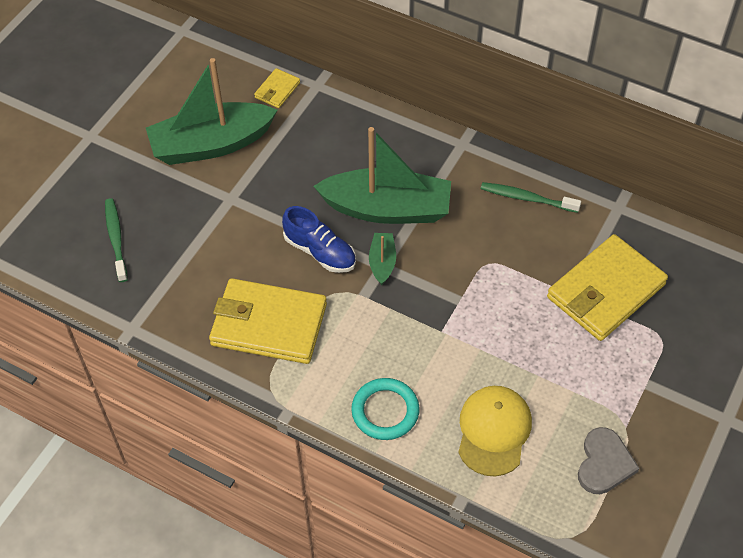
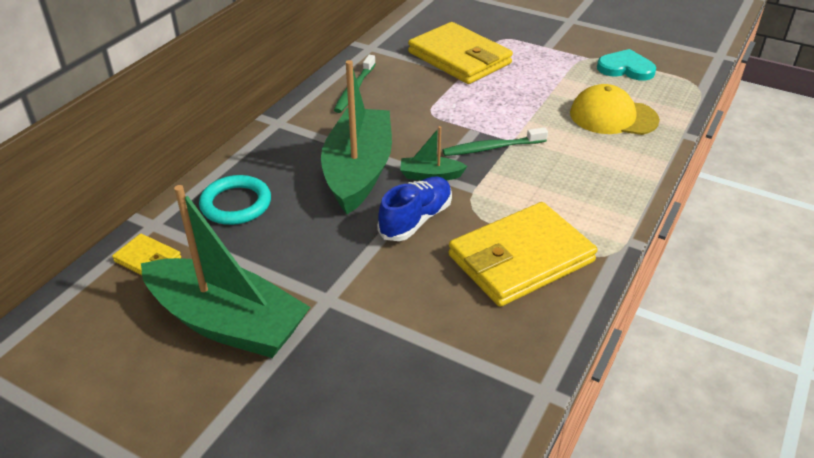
camera: 90 degrees left, 15 degrees down
(116, 239) = (389, 424): green toothbrush -> green toothbrush (492, 148)
(211, 144) = (227, 323): green boat -> green boat turned 45 degrees counterclockwise
(268, 324) = (520, 258): yellow wallet -> yellow wallet turned 45 degrees clockwise
(385, 411) = (610, 176): turquoise ring -> turquoise ring (236, 204)
(604, 463) = (625, 68): grey heart -> turquoise heart

